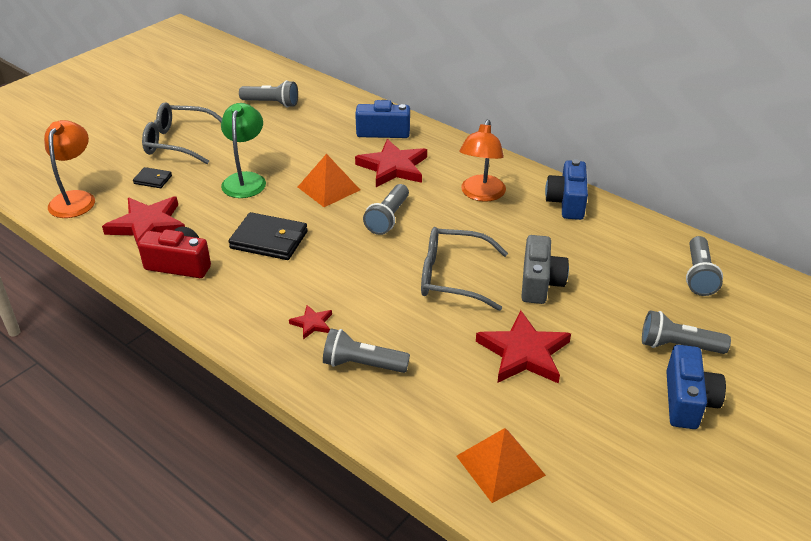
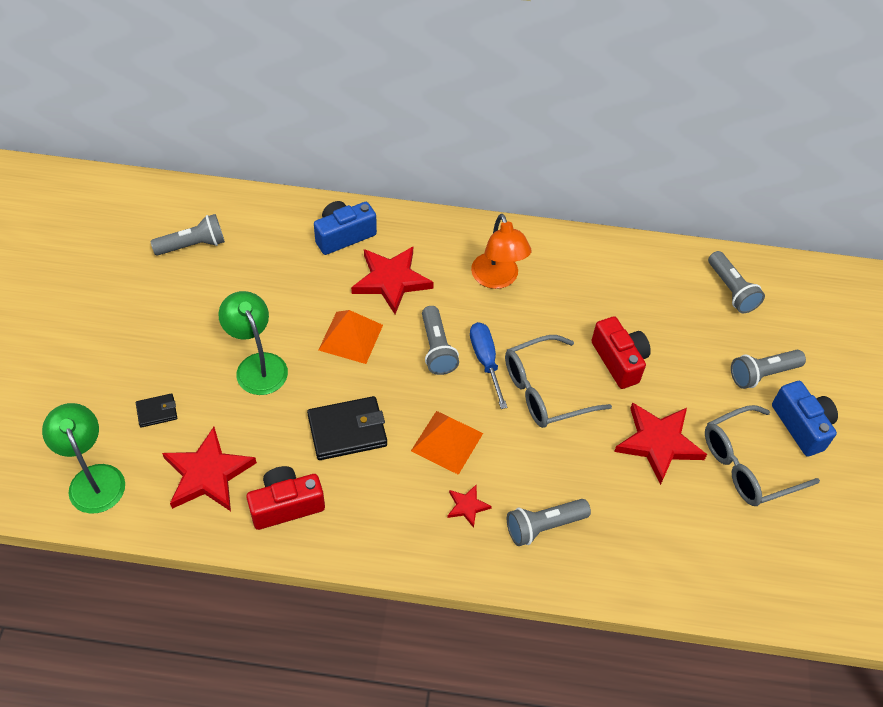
camera: 35 degrees left, 15 degrees up
(75, 198) = (93, 478): orange lamp -> green lamp
(178, 142) = (138, 347): grey glasses -> grey glasses (747, 465)
(420, 239) = (485, 360): none -> blue screwdriver
(500, 465) = (718, 563): orange pyramid -> orange pyramid (447, 442)
(540, 283) = (619, 361): grey camera -> red camera
(567, 202) = (577, 254): blue camera -> none

